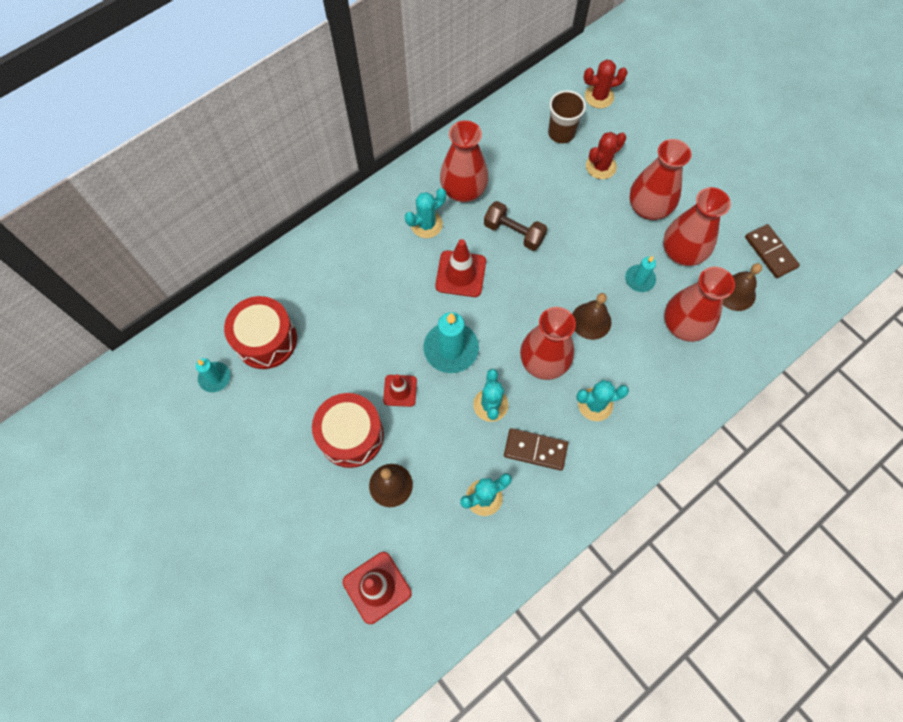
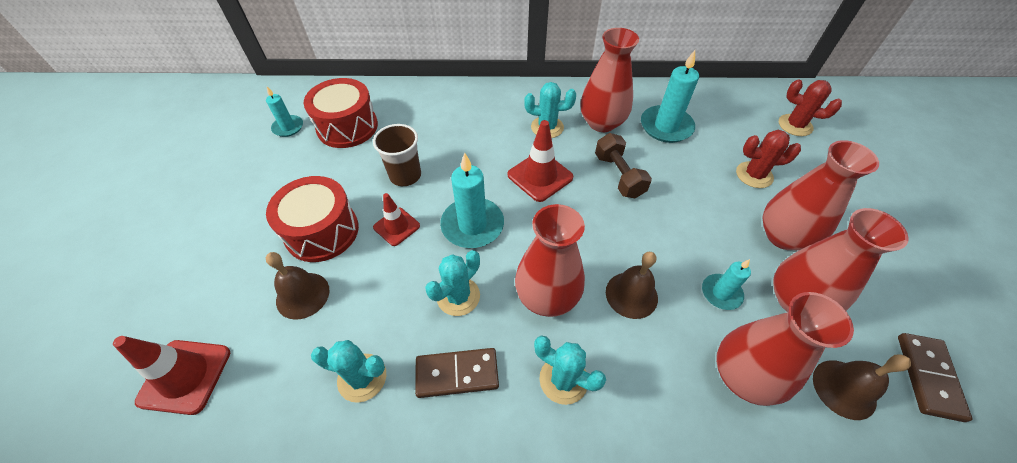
camera: 40 degrees right, 15 degrees down
(512, 161) = (666, 126): none -> turquoise candle
(535, 450) = (457, 374): brown domino -> brown domino turned 60 degrees counterclockwise
(561, 133) = (732, 131): brown cup -> brown cup (405, 175)

